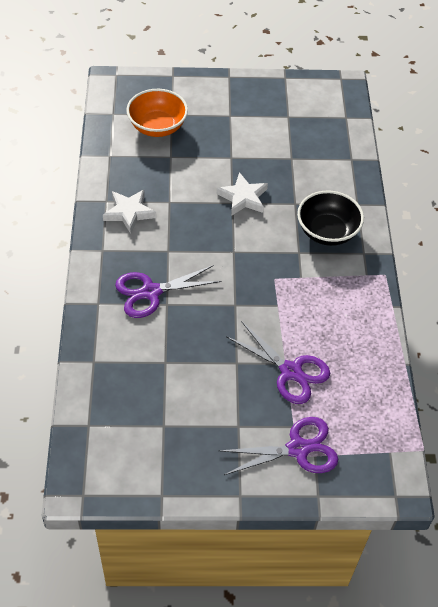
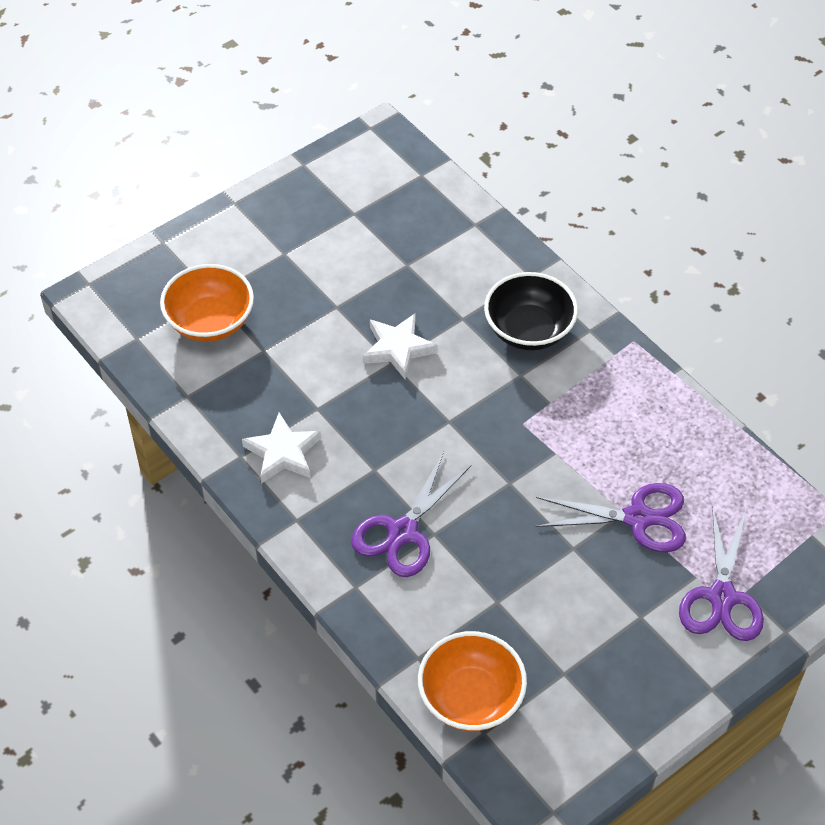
camera: 35 degrees left, 0 degrees up
(99, 402) = (471, 698): none -> orange bowl
(298, 449) = (722, 597): purple scissors -> purple scissors turned 150 degrees clockwise

